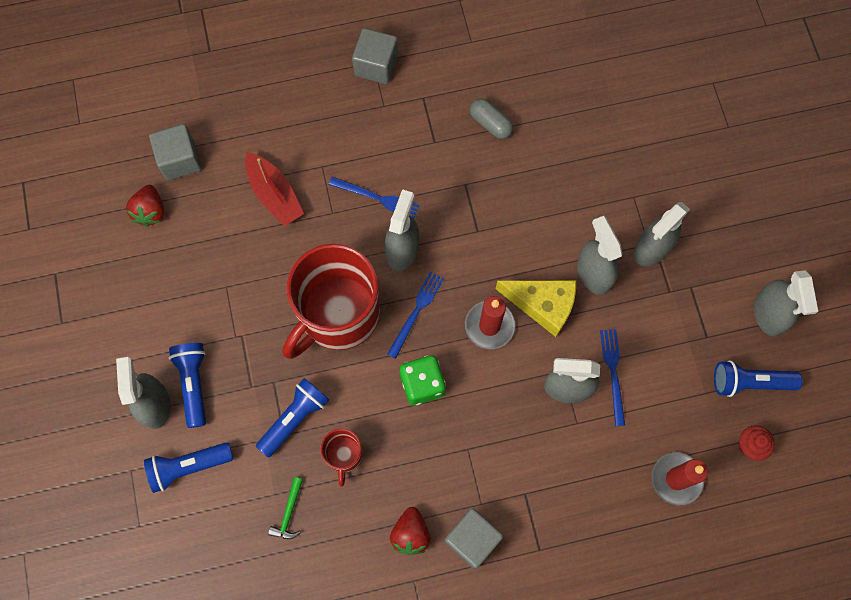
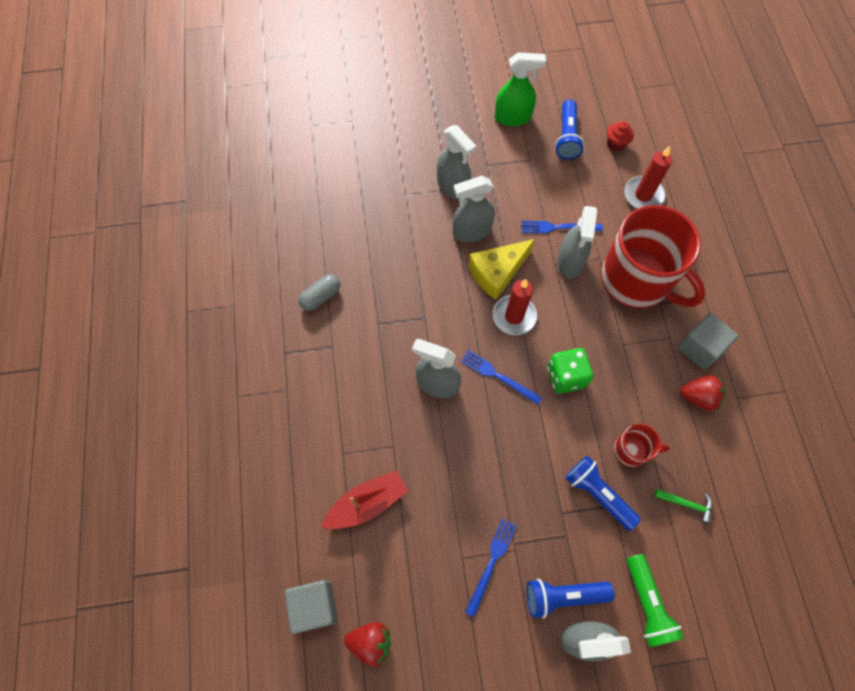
camera: 85 degrees left, 5 degrees down
(188, 467) = (647, 603): blue flashlight -> green flashlight
(338, 314) = (497, 447): red mug -> red mug (636, 280)
(376, 65) = (241, 394): grey cube -> none
(377, 198) = (382, 403): blue fork -> blue fork (491, 563)
(542, 305) = (497, 273): yellow cheese -> yellow cheese turned 150 degrees counterclockwise
(768, 314) = (513, 117): grey spray bottle -> green spray bottle

